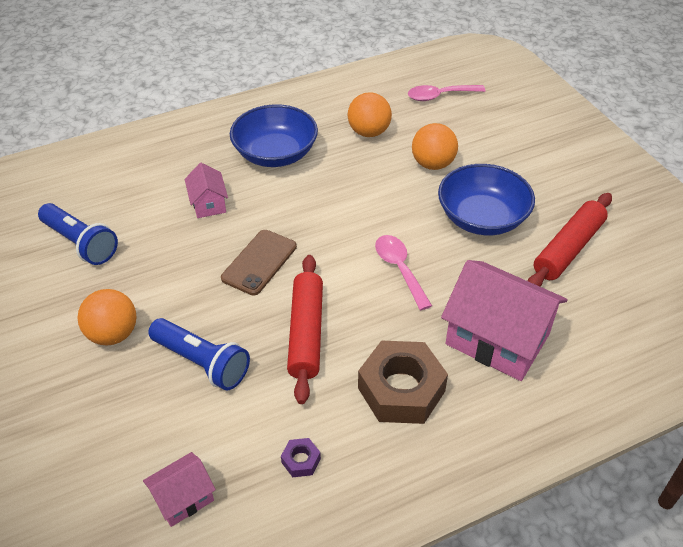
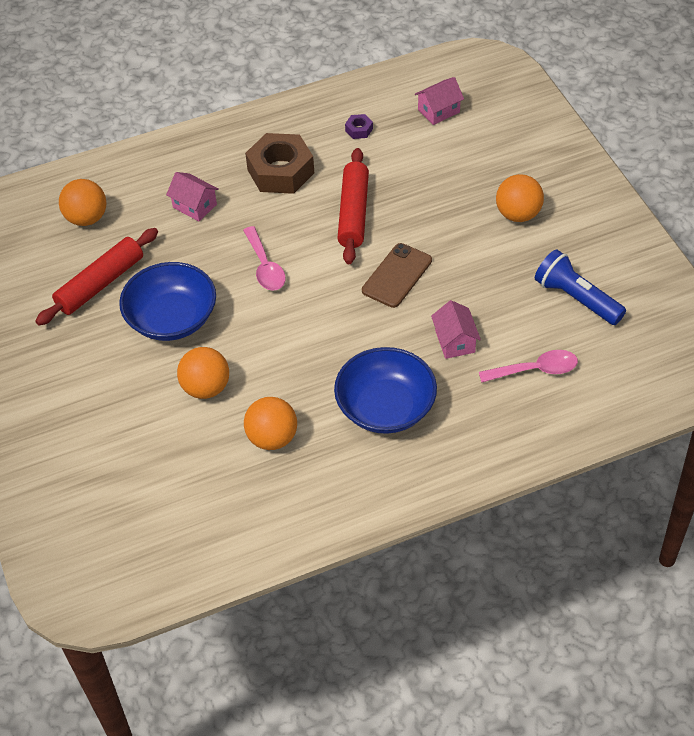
camera: 175 degrees left, 5 degrees up
(202, 362) = (438, 192): blue flashlight -> none
(440, 96) = (171, 500): pink spoon -> pink spoon (535, 370)
(497, 339) = (194, 206): pink house -> pink house, size x0.50
(620, 321) = (87, 218): none -> orange ball

